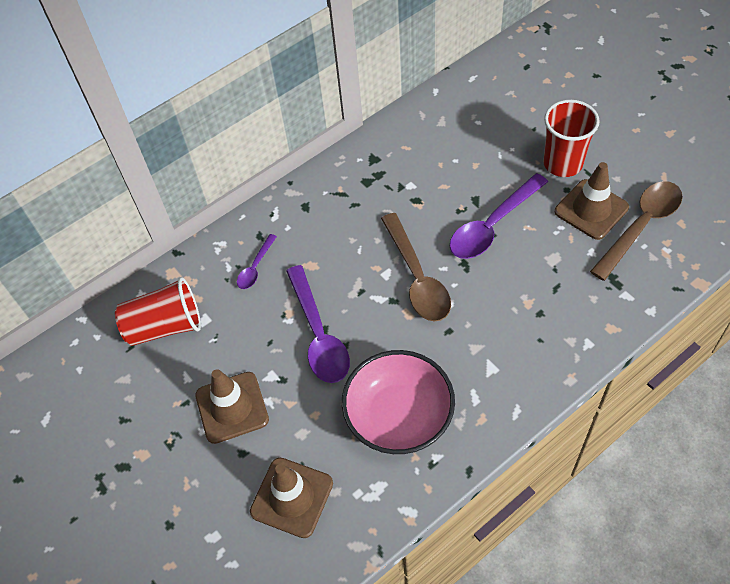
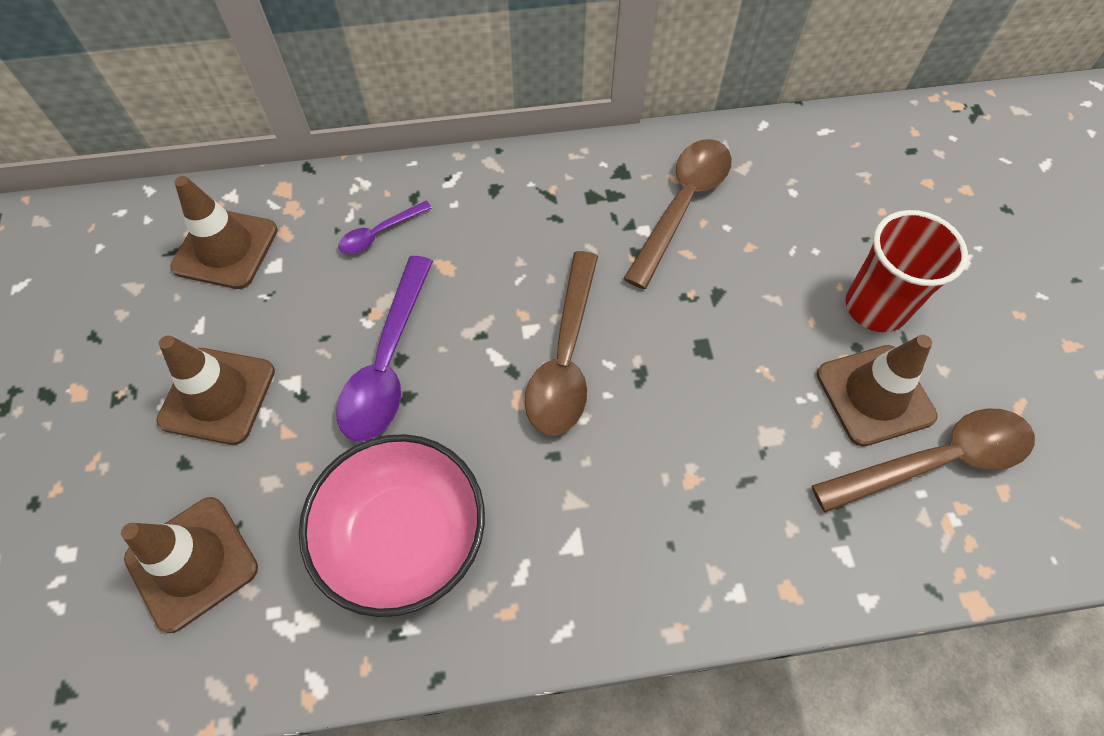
camera: 25 degrees right, 5 degrees up
(165, 326) = (225, 249): red cup -> brown traffic cone
(422, 161) = (682, 206): none -> brown spoon
(492, 225) = (716, 341): purple spoon -> none

